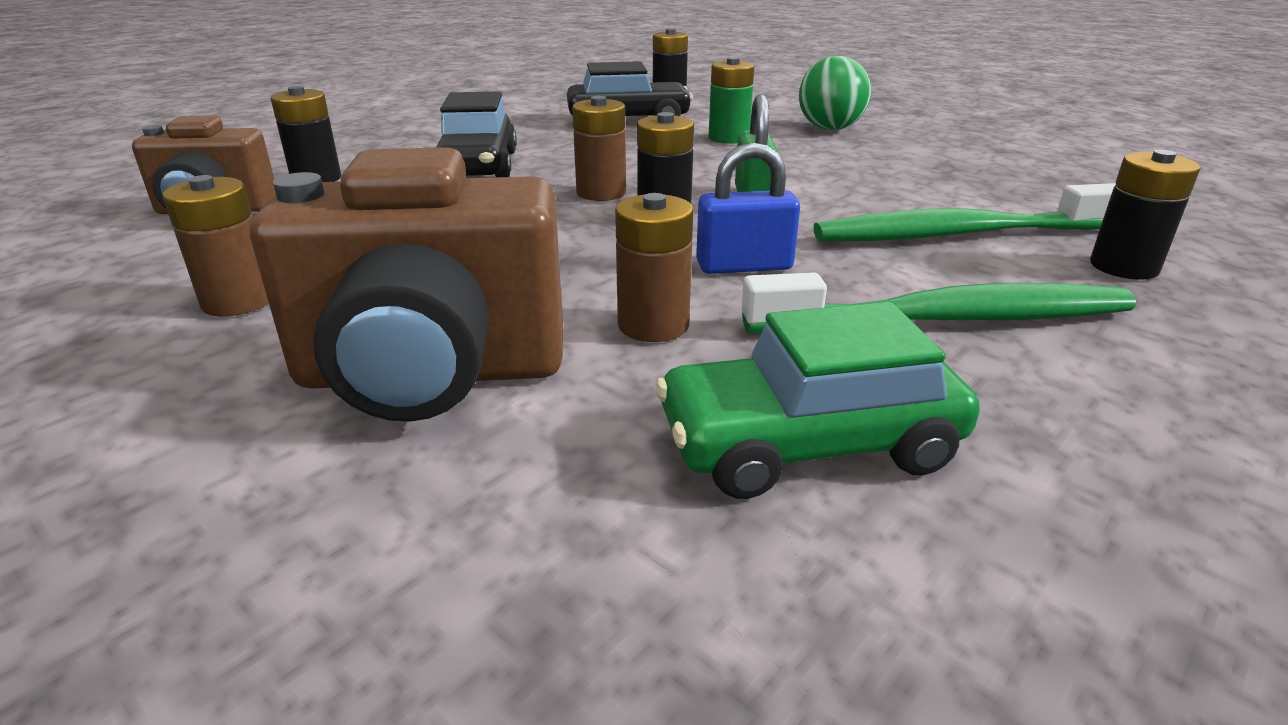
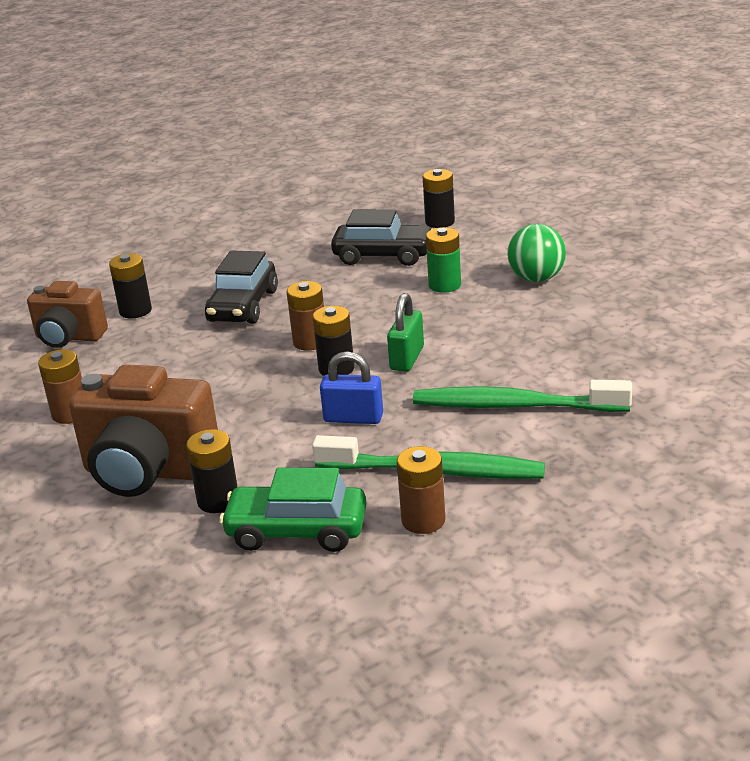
camera: 20 degrees right, 0 degrees up
(653, 325) = (272, 455): brown battery -> brown battery (423, 520)
(1123, 267) = (590, 445): black battery -> black battery (218, 500)

